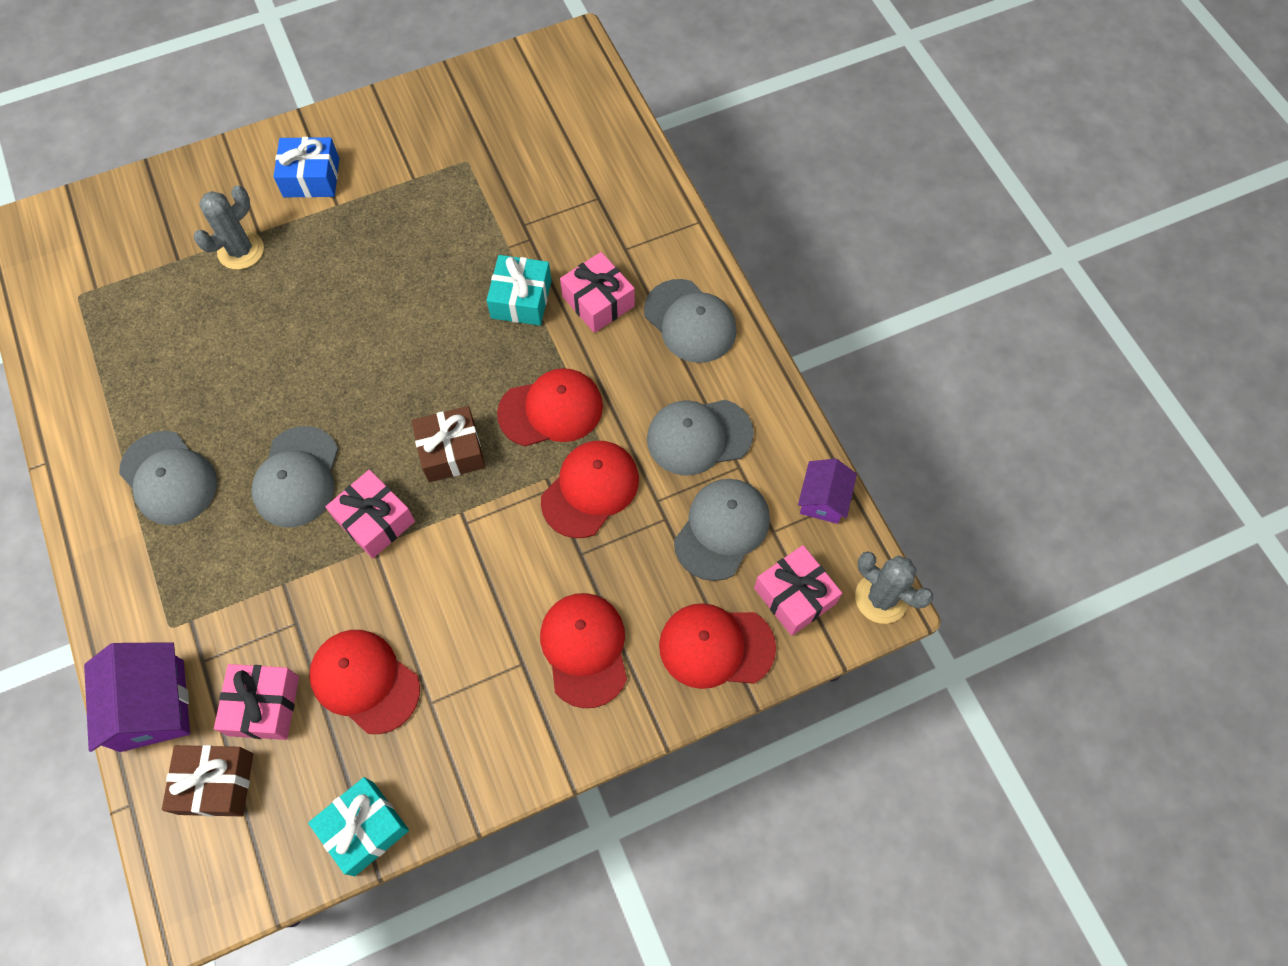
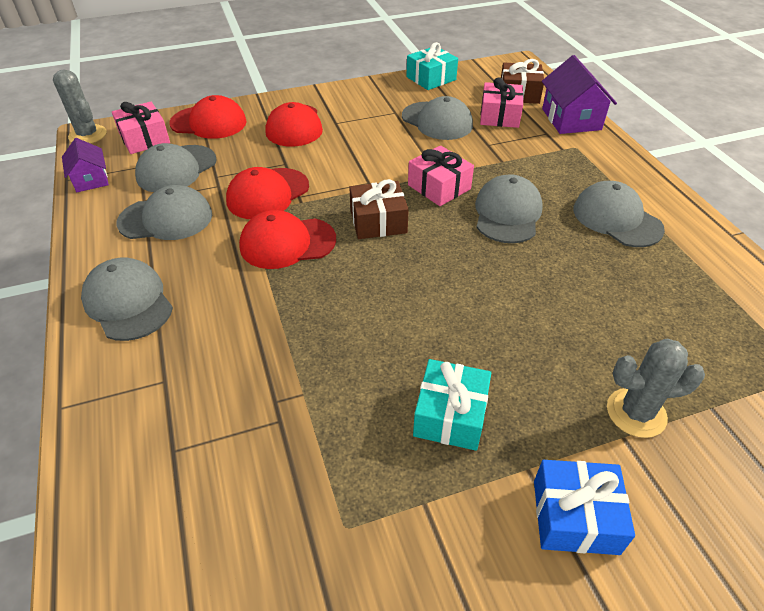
camera: 175 degrees left, 20 degrees down
(241, 250) = (636, 413): grey cactus -> grey cactus turned 45 degrees clockwise
(365, 681) = (437, 121): red cap -> grey cap
(521, 299) = (298, 334): turquoise gift -> turquoise gift (450, 415)
(598, 301) = (215, 327): pink gift -> none
(823, 499) = (91, 179): purple house -> purple house turned 45 degrees counterclockwise

